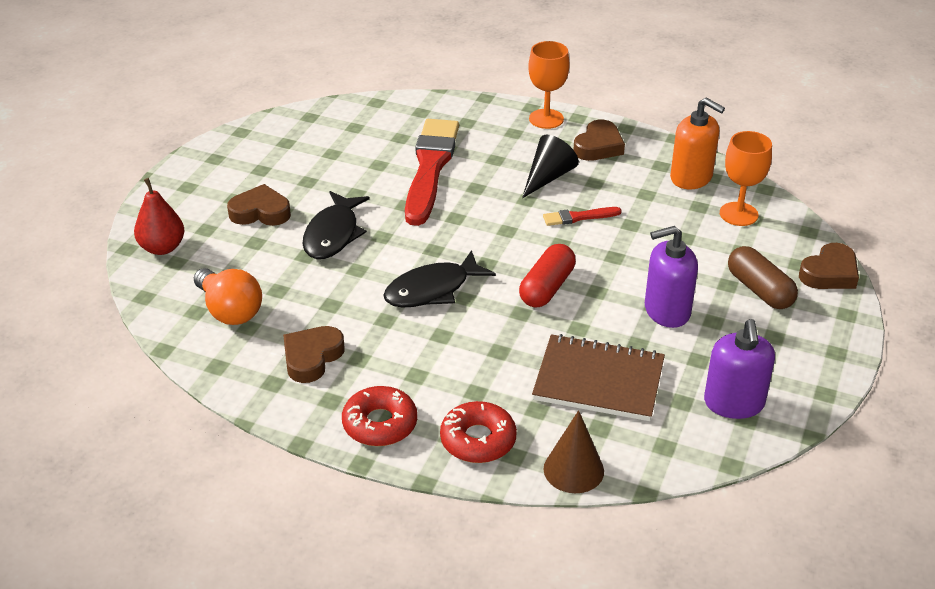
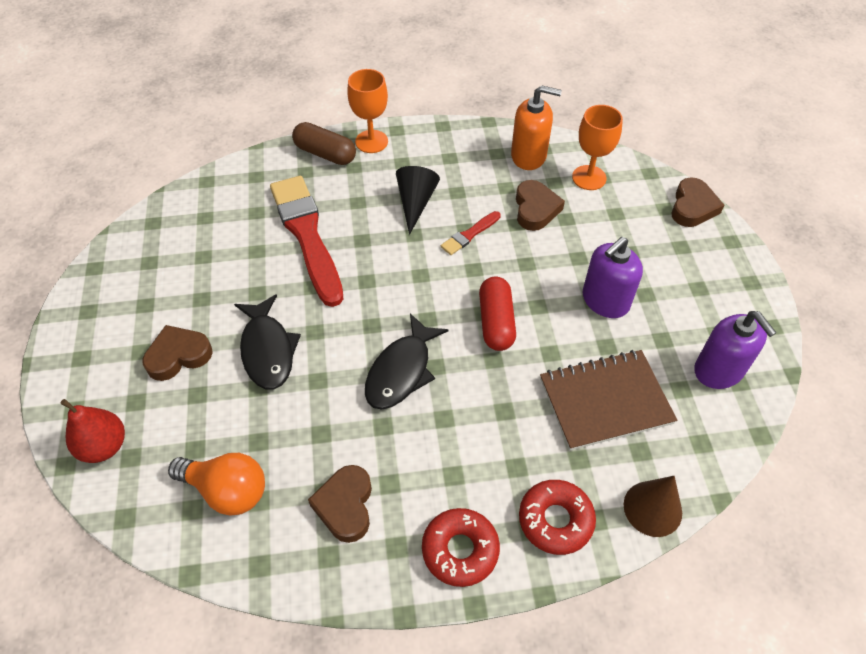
camera: 30 degrees left, 15 degrees up
(598, 146) = (434, 153): brown heart -> brown heart (535, 209)
(759, 290) = (656, 246): brown capsule -> brown capsule (325, 153)

